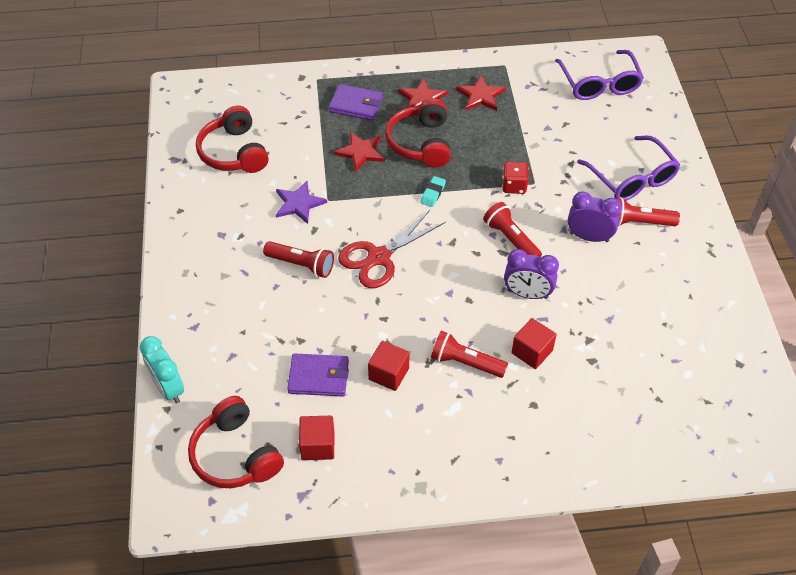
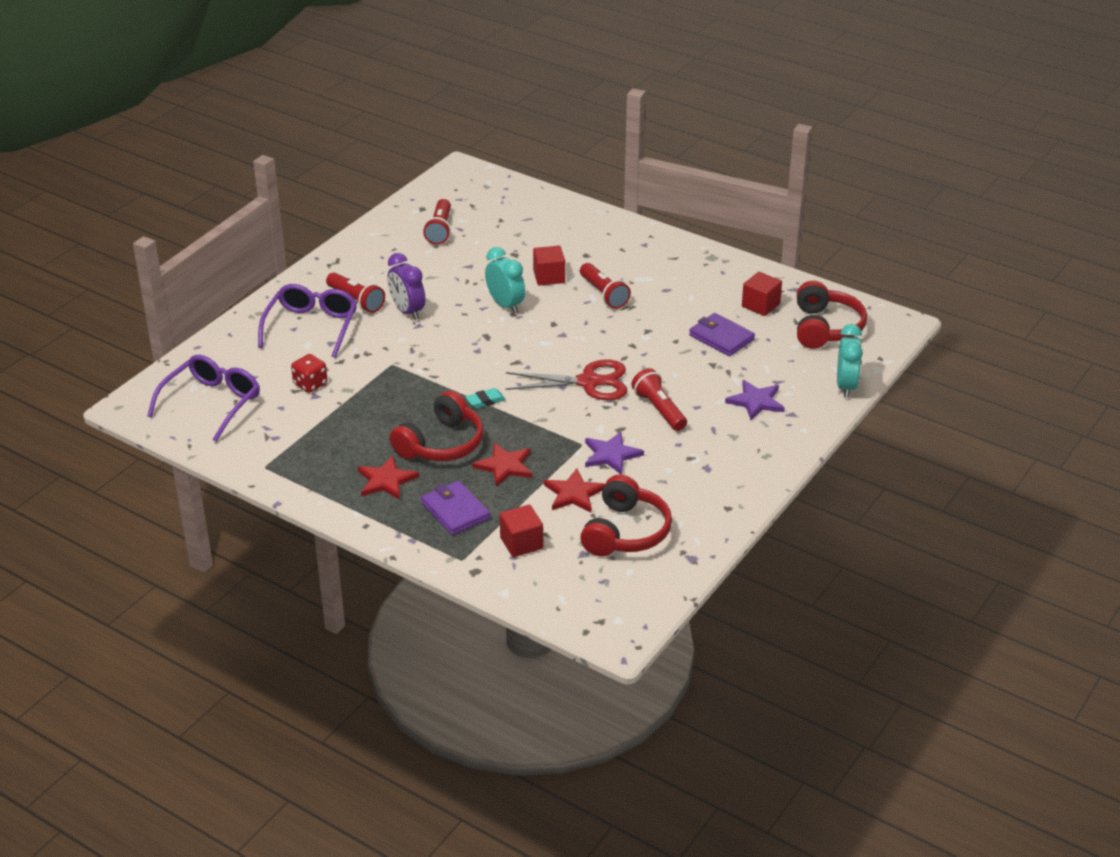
camera: 140 degrees left, 15 degrees down
(233, 321) = (756, 401): none -> purple star
(388, 374) = (667, 315): red cube -> red cube (521, 543)
(480, 95) = (329, 453): red star -> red star (574, 493)
(511, 239) = (468, 340): red flashlight -> red flashlight (440, 230)
(514, 186) = (411, 371): red dice -> red dice (310, 384)
(527, 294) = (505, 305): purple clock -> turquoise clock

